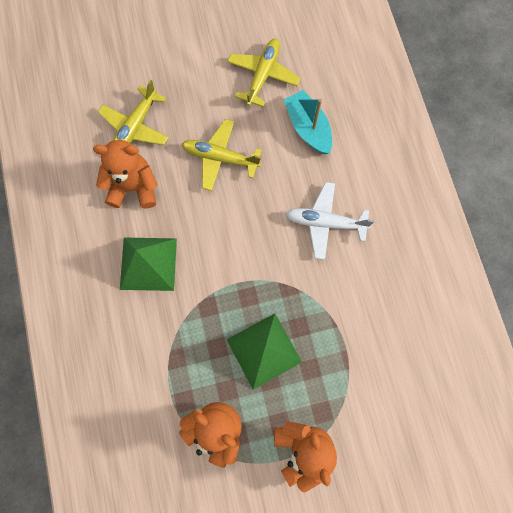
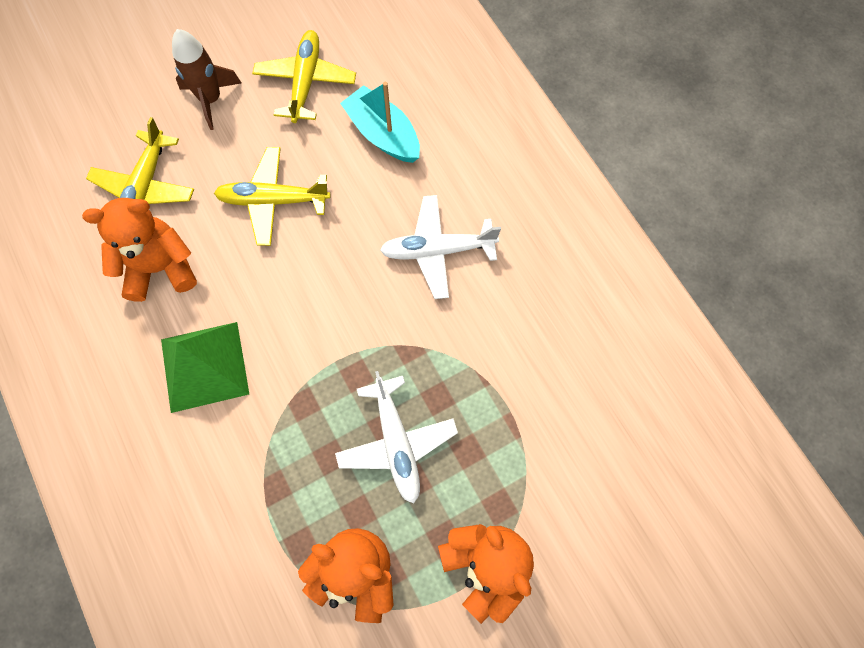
camera: 15 degrees left, 5 degrees down
(194, 73) = (211, 100): none -> brown rocket
(264, 350) = (397, 443): green pyramid -> white plane

